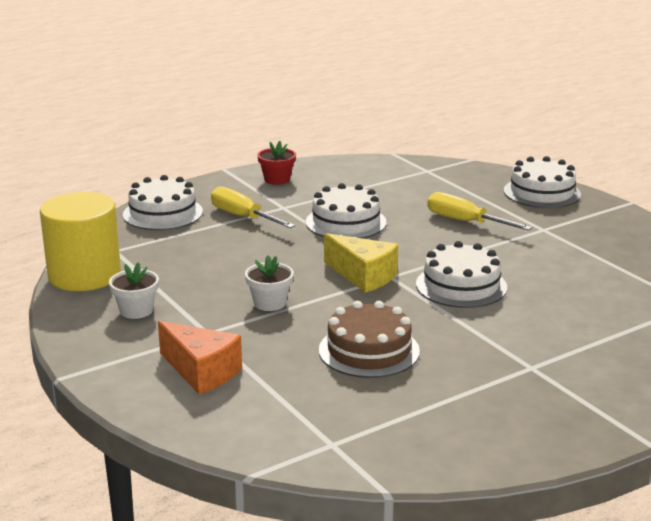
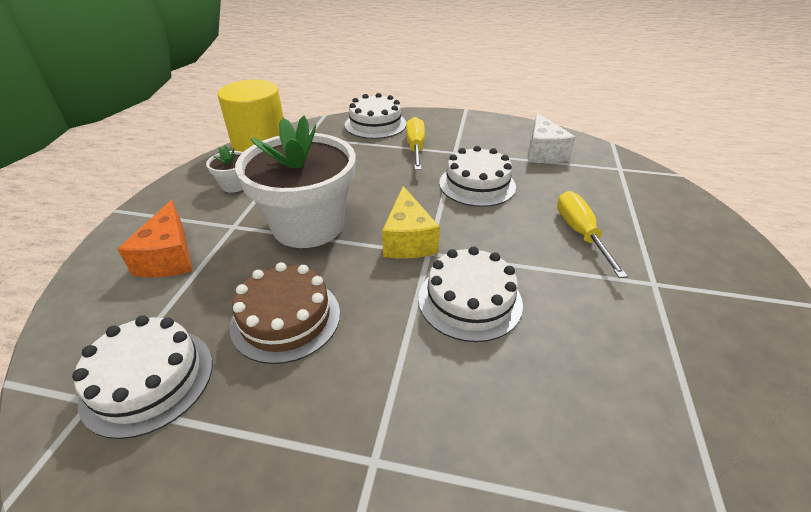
camera: 45 degrees right, 15 degrees up
(270, 303) = (308, 225): white flower pot -> white flower pot, size x2.38
(277, 179) = (486, 129): red flower pot -> none
(354, 180) = (543, 152): none -> white cheese
(542, 192) = (712, 240): white cake -> white cake (148, 379)

